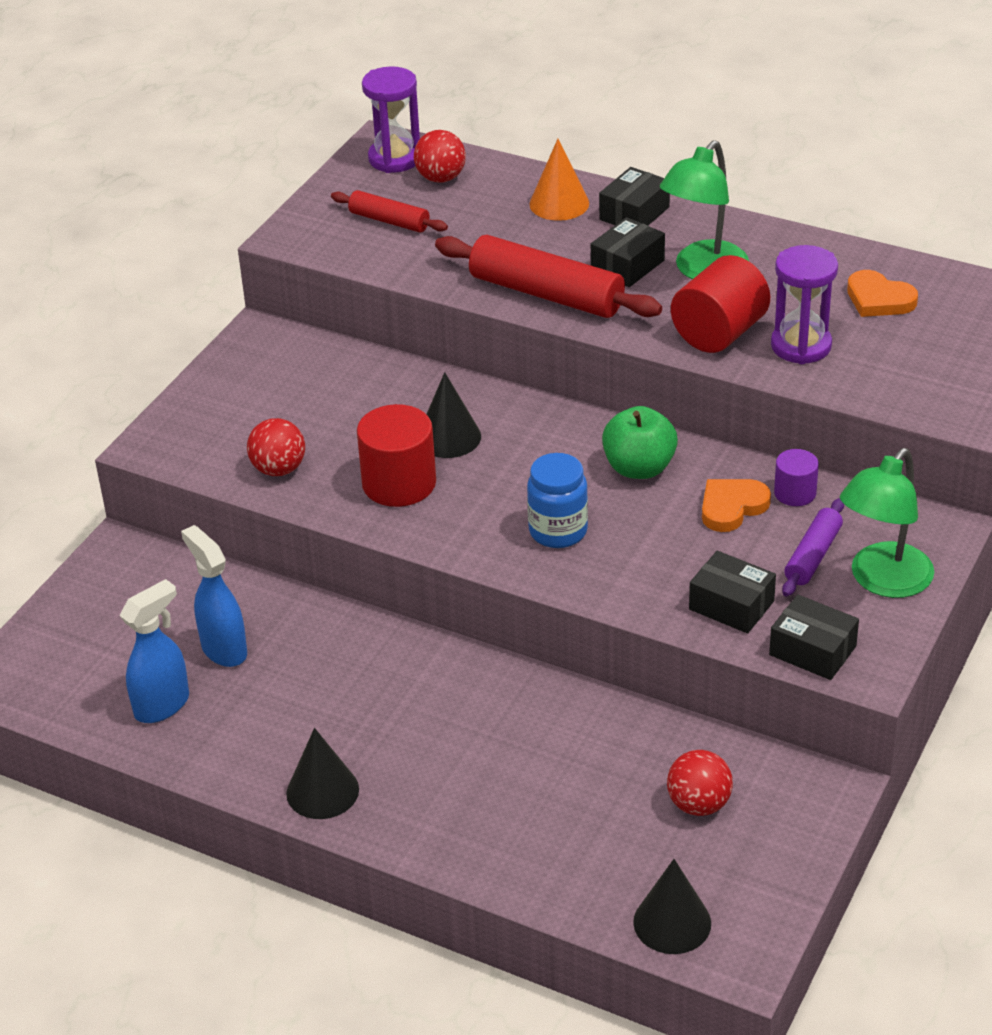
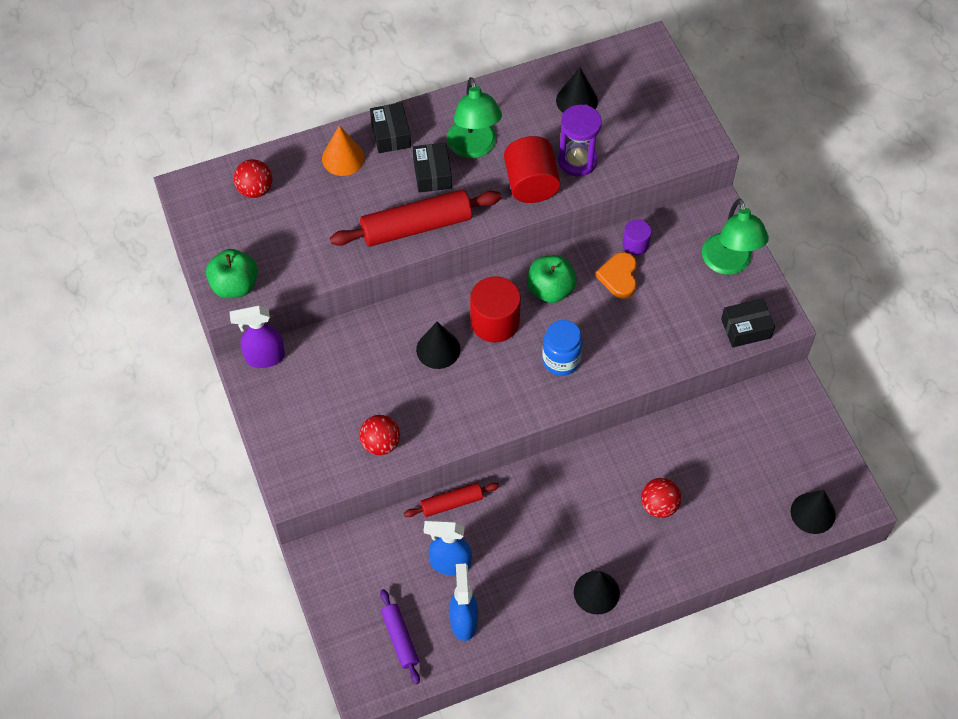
camera: 50 degrees left, 20 degrees up
(283, 335) = (264, 357): none -> purple spray bottle
(310, 232) = (234, 285): none -> green apple
(389, 221) = (267, 242): red rolling pin -> red rolling pin (451, 503)
(395, 158) = (210, 195): purple hourglass -> none
(399, 483) = (451, 399): red cylinder -> red cylinder (495, 321)
(699, 804) = (754, 444): red ball -> red ball (659, 505)
(731, 605) = (685, 334): black box -> none
(813, 556) = (685, 275): purple rolling pin -> purple rolling pin (400, 639)
(879, 299) = (576, 100): orange heart -> black cone

